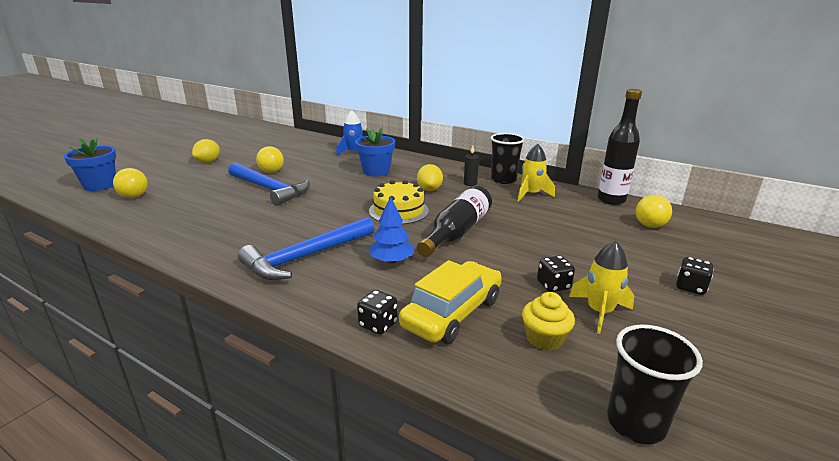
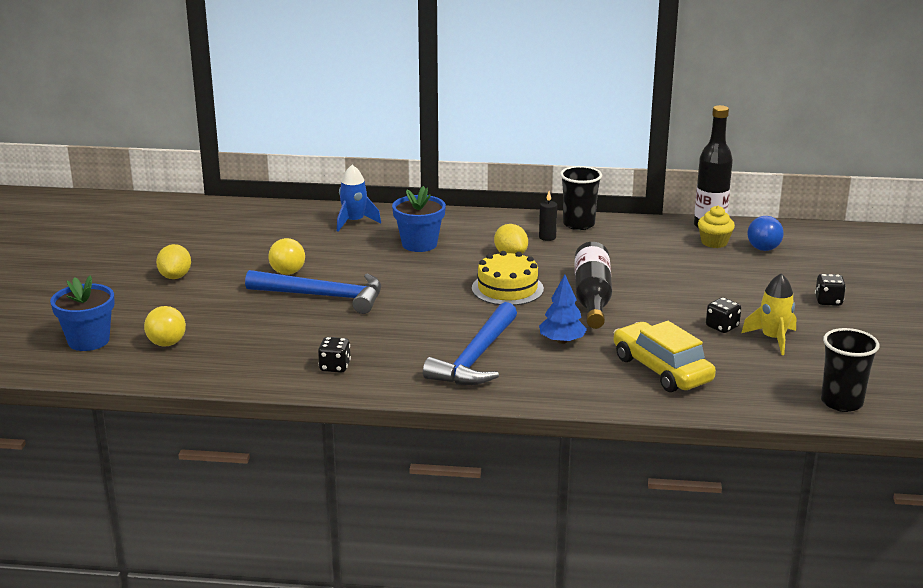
camera: 25 degrees left, 0 degrees up
(378, 324) = (612, 393): black dice -> black dice (335, 367)
(452, 313) = (661, 369): yellow car -> yellow car turned 45 degrees counterclockwise
(531, 194) = (625, 237): yellow rocket -> none
(544, 339) = (747, 369): yellow cupcake -> yellow cupcake (714, 242)
(649, 226) = (763, 249): yellow ball -> blue ball

